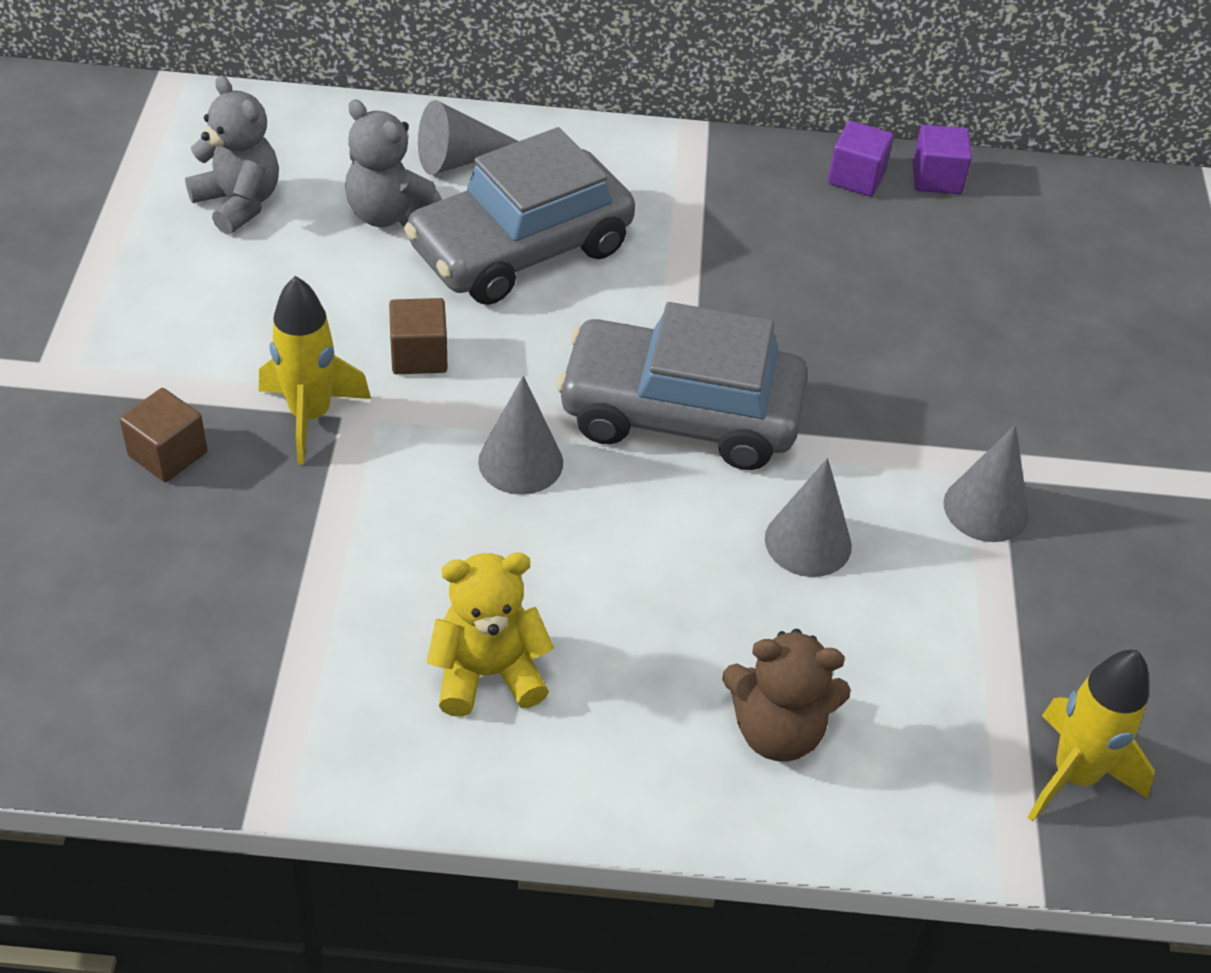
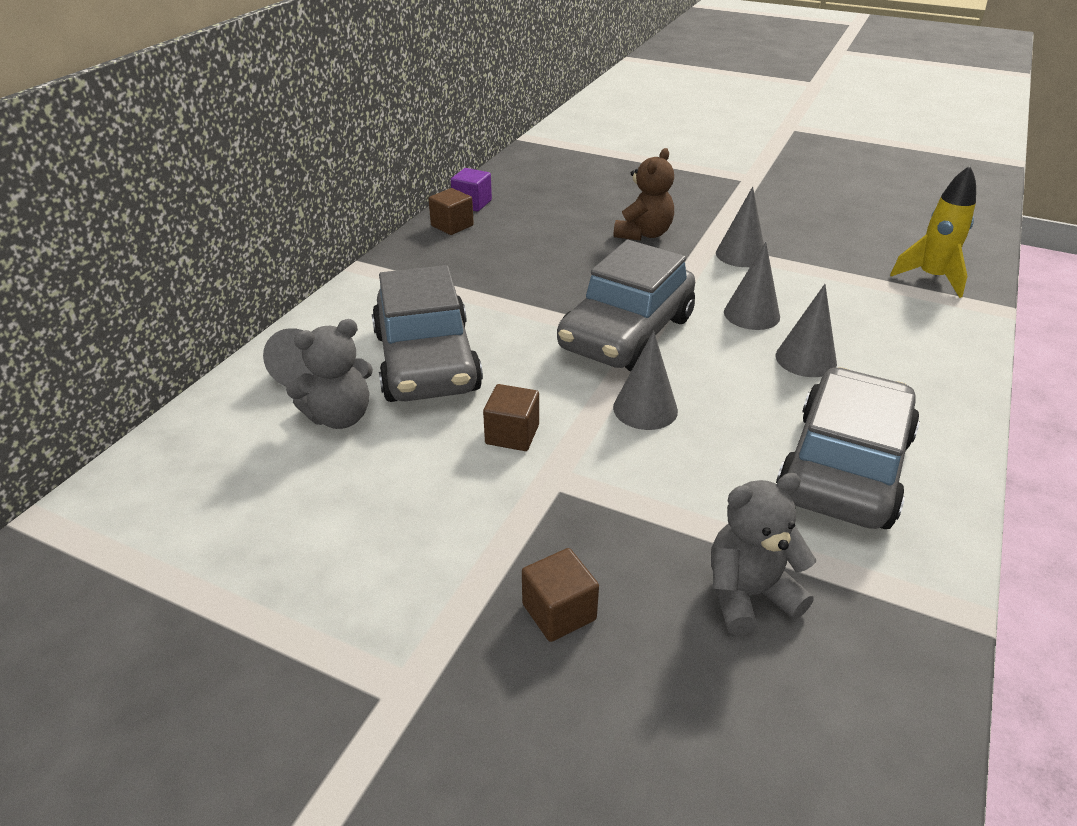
camera: 65 degrees left, 10 degrees down
(239, 203) = (255, 502): grey teddy bear -> grey teddy bear (748, 595)
(310, 416) = (551, 508): yellow rocket -> none
(487, 673) = (844, 467): yellow teddy bear -> grey car
(719, 616) = (806, 359): none -> grey cone
(777, 731) = (899, 360): brown teddy bear -> brown teddy bear (643, 234)
(856, 177) = (452, 226): purple cube -> brown cube

